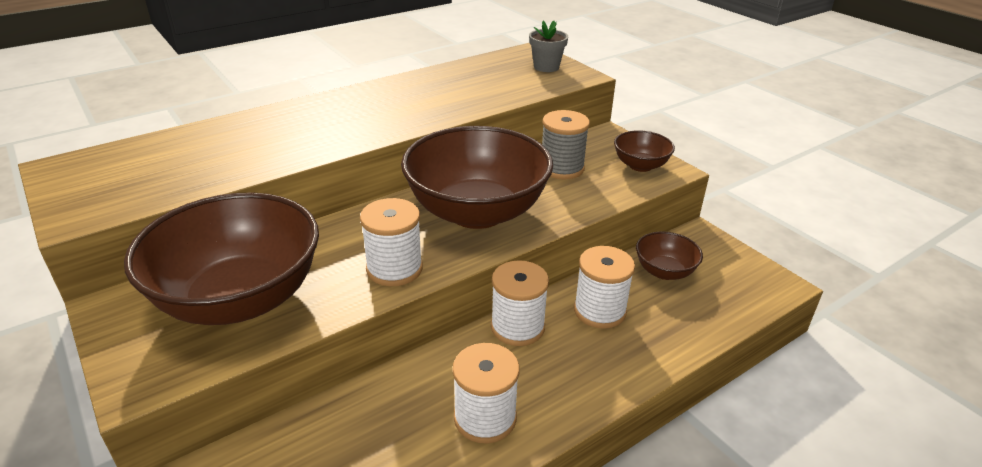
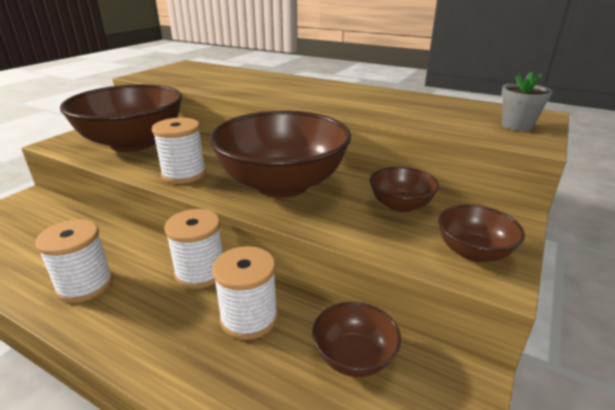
camera: 65 degrees right, 5 degrees down
(561, 168) = (400, 205): grey spool -> brown bowl

